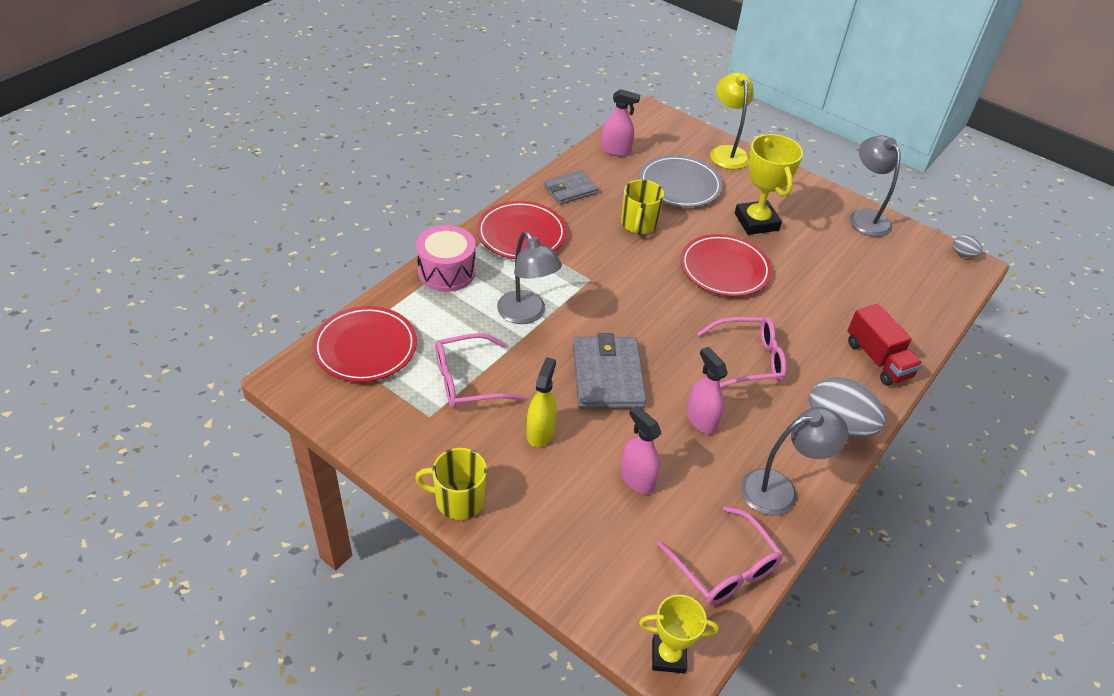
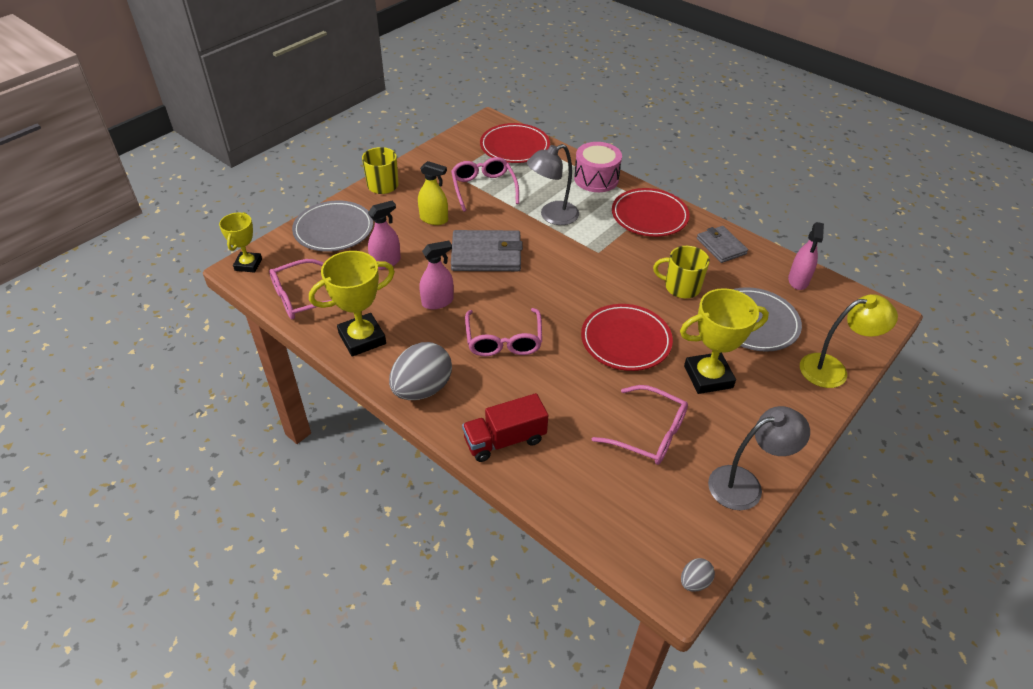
camera: 95 degrees right, 0 degrees up
(573, 551) = (334, 229): none -> grey plate
(780, 490) = (362, 338): grey lamp -> yellow trophy
(834, 264) = (649, 433): none -> pink glasses

